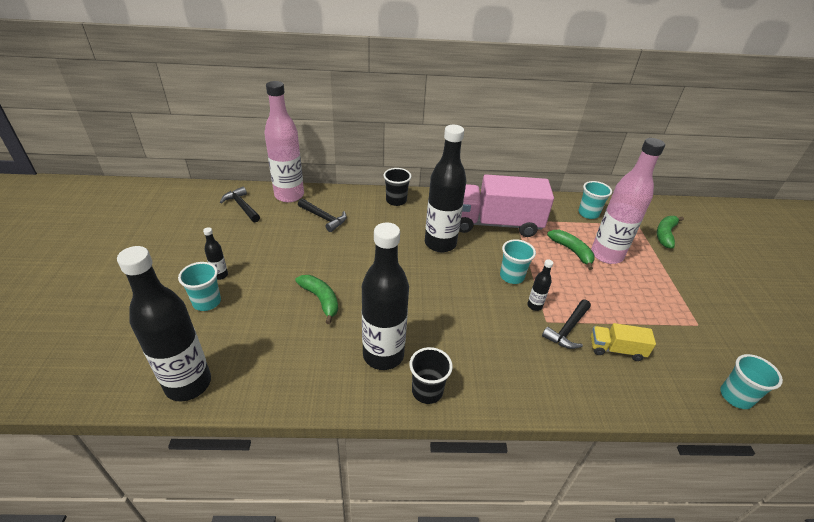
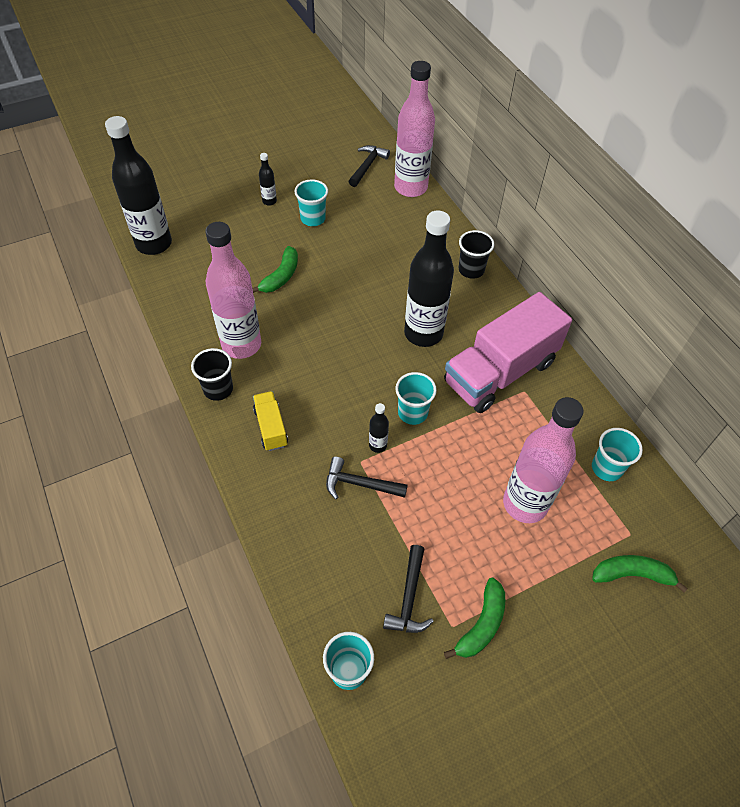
camera: 65 degrees right, 15 degrees up
(207, 302) = (235, 210): turquoise cup -> turquoise cup (313, 219)
(324, 218) = (394, 228): black hammer -> black hammer (409, 597)
(383, 355) = (241, 345): black bottle -> pink bottle
(495, 224) = (500, 372): pink truck -> pink truck turned 105 degrees counterclockwise
(572, 251) = (504, 463): green banana -> green banana (481, 625)
(616, 349) = (355, 536): yellow truck -> yellow truck (271, 427)

